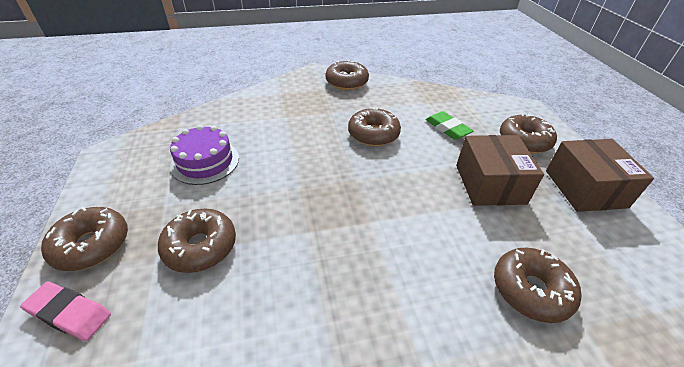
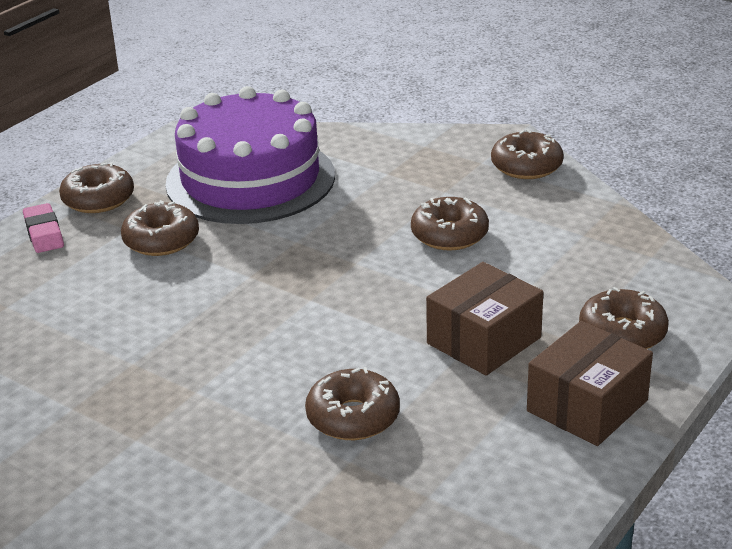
camera: 50 degrees right, 10 degrees down
(205, 162) = (250, 179): purple cake -> purple cake, size x2.05
(447, 128) = (550, 272): green eraser -> none

